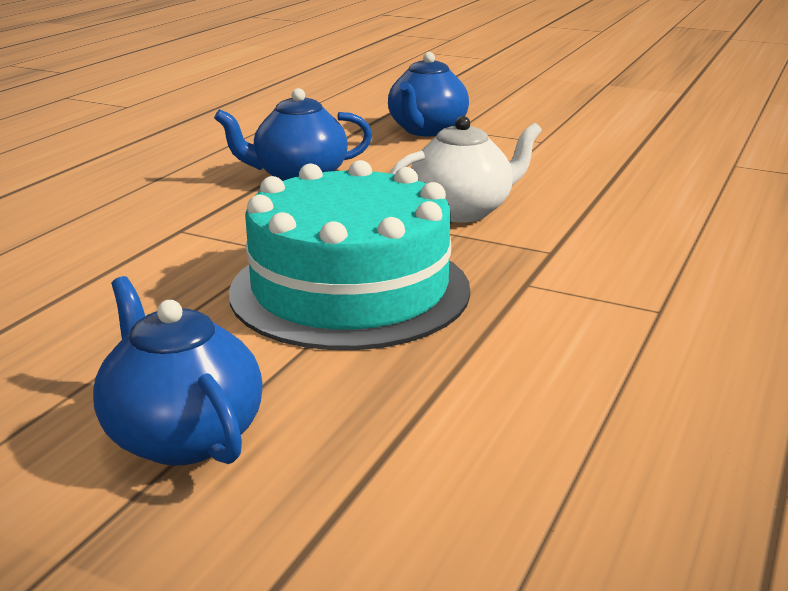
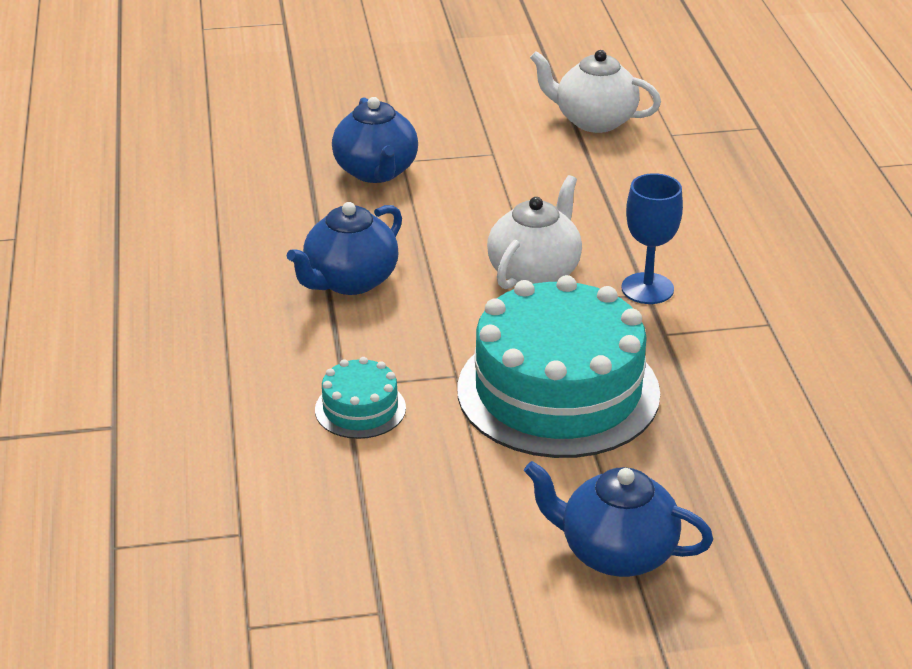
camera: 35 degrees left, 10 degrees up
(164, 247) = (360, 409): none -> turquoise cake
(557, 249) = (647, 288): none -> blue goblet
(665, 143) = (594, 121): none -> white teapot

